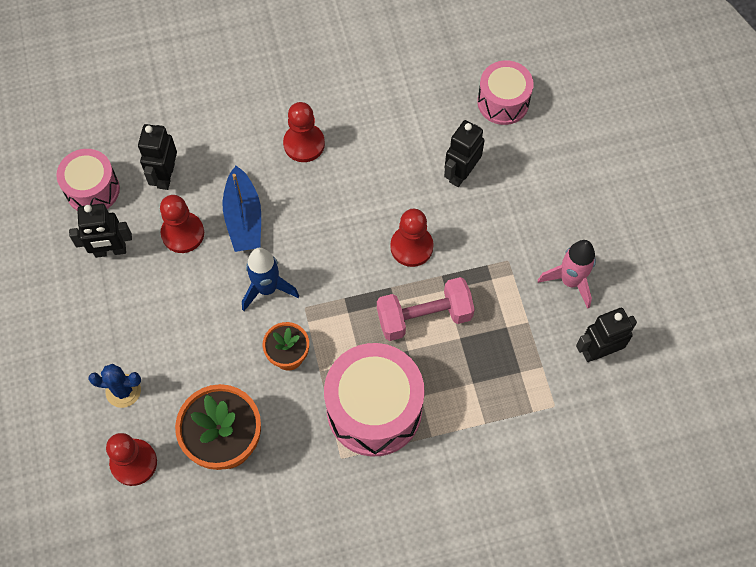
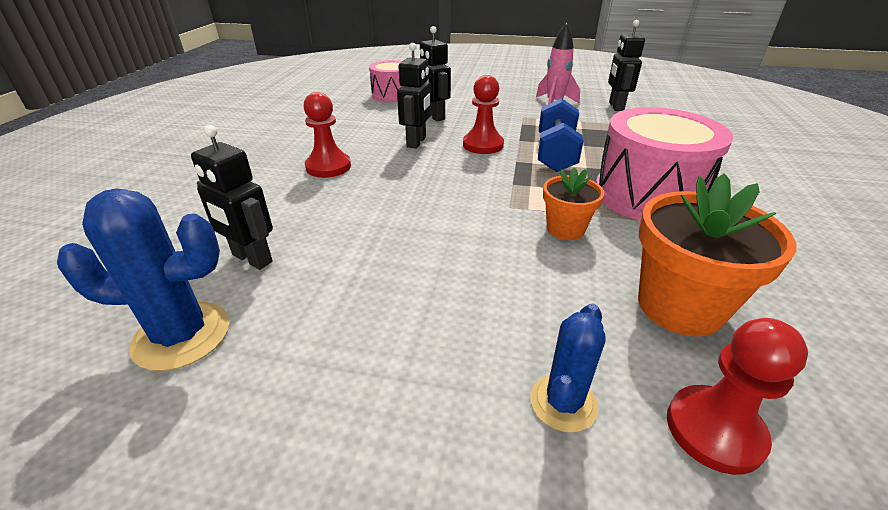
camera: 65 degrees left, 30 degrees down
(92, 190) = (182, 335): pink drum -> blue cactus
(110, 251) = (301, 345): black robot -> black robot (416, 142)
(183, 233) = (345, 265): red pawn -> none
(244, 218) = (371, 217): blue boat -> none
(267, 288) = (471, 223): blue rocket -> none
(424, 317) = (555, 154): pink dumbbell -> blue dumbbell

